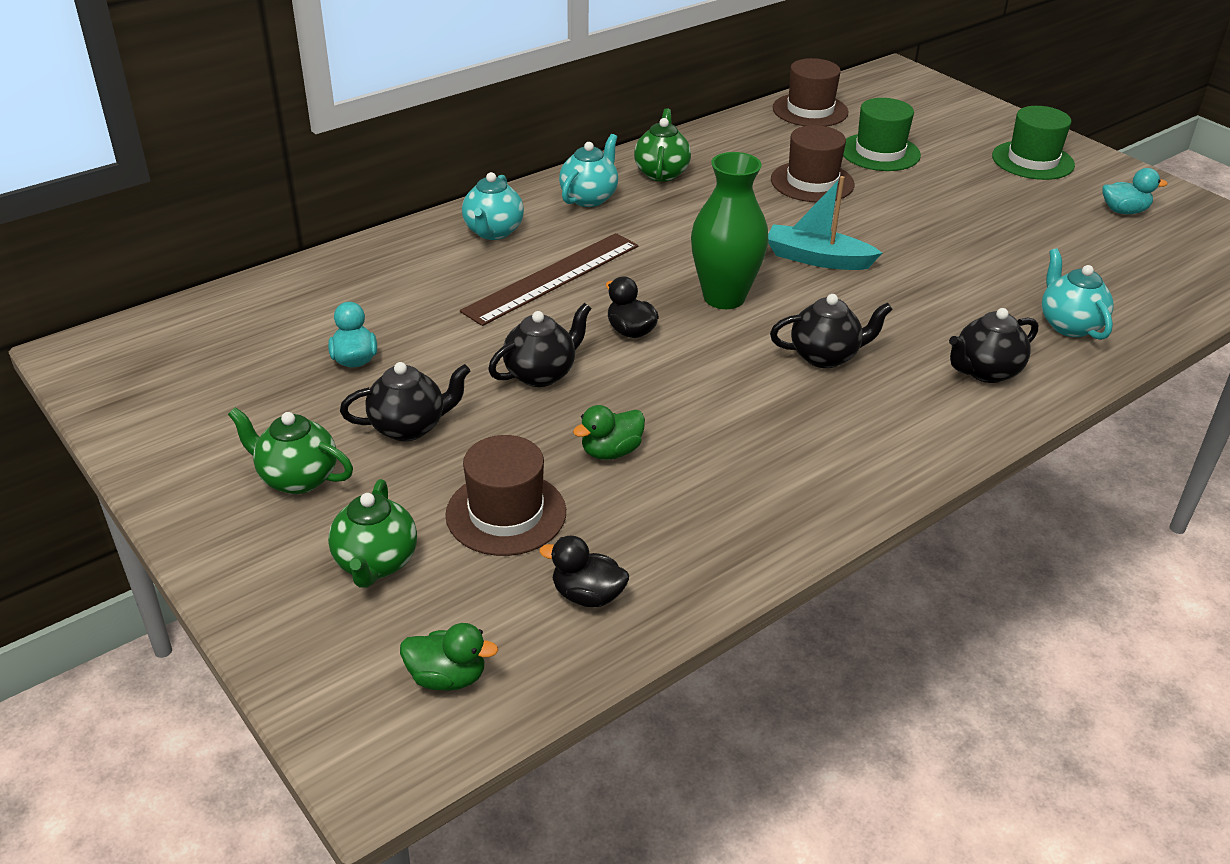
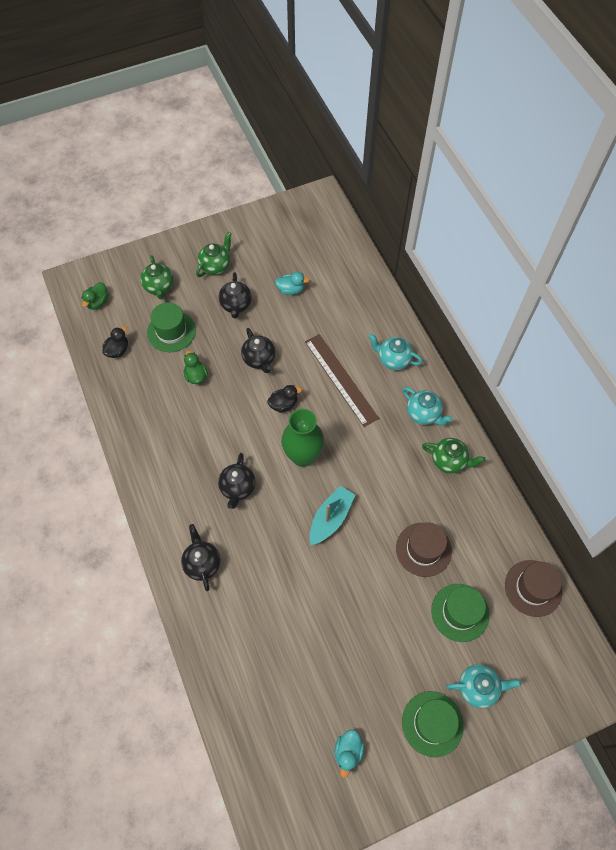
camera: 105 degrees right, 25 degrees up
(376, 563) = (159, 287): green teapot -> green teapot turned 120 degrees counterclockwise
(506, 513) = (171, 331): brown hat -> green hat
(1069, 325) = (229, 633): turquoise teapot -> turquoise teapot (478, 687)

